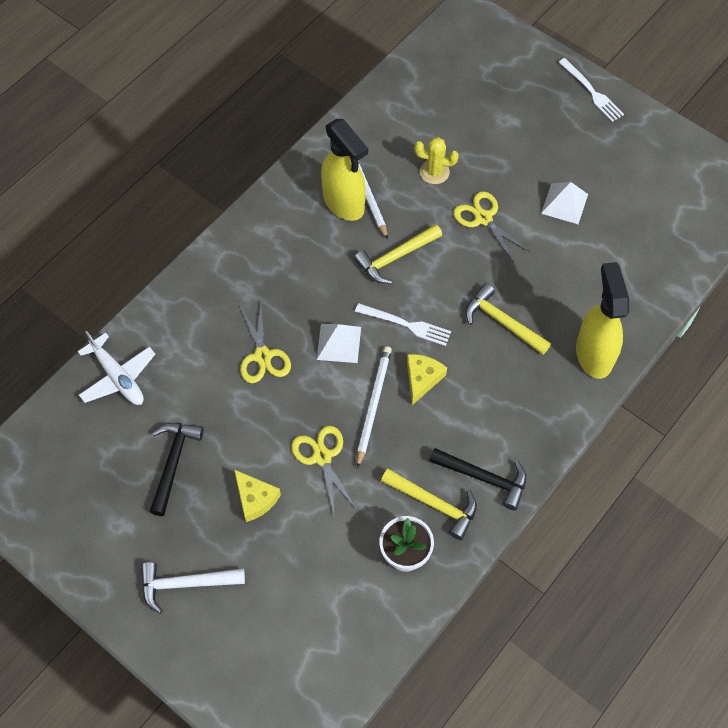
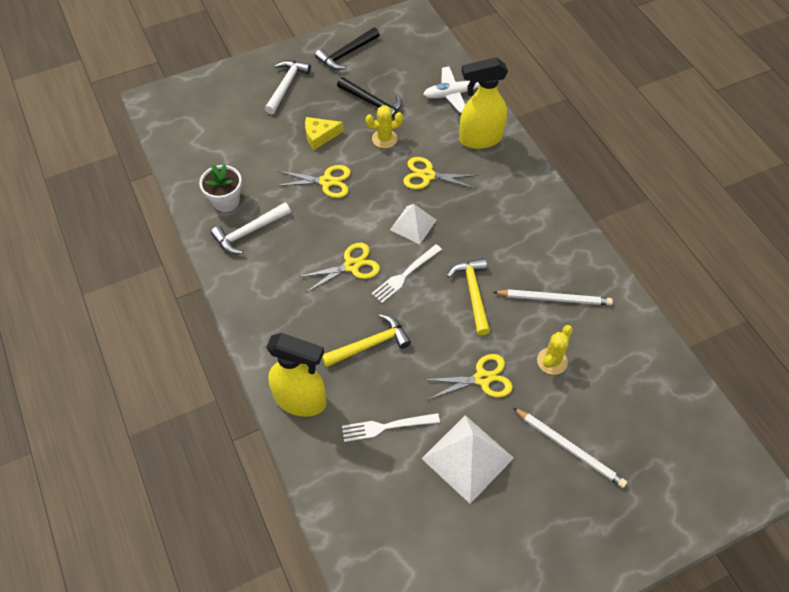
camera: 115 degrees right, 5 degrees down
(227, 424) = (384, 139): none -> yellow cactus
(344, 203) = (546, 278): yellow spray bottle -> yellow spray bottle (480, 139)
(373, 405) = (348, 226): white pencil -> white pencil (570, 448)
(422, 379) = (351, 266): yellow cheese -> yellow scissors
(434, 504) = (249, 232): yellow hammer -> white hammer
(484, 478) = (247, 271): black hammer -> black hammer (346, 54)
(564, 203) = (467, 458): white pyramid -> white pyramid, size x1.60
(592, 92) = (599, 562): white fork -> white fork (386, 427)

